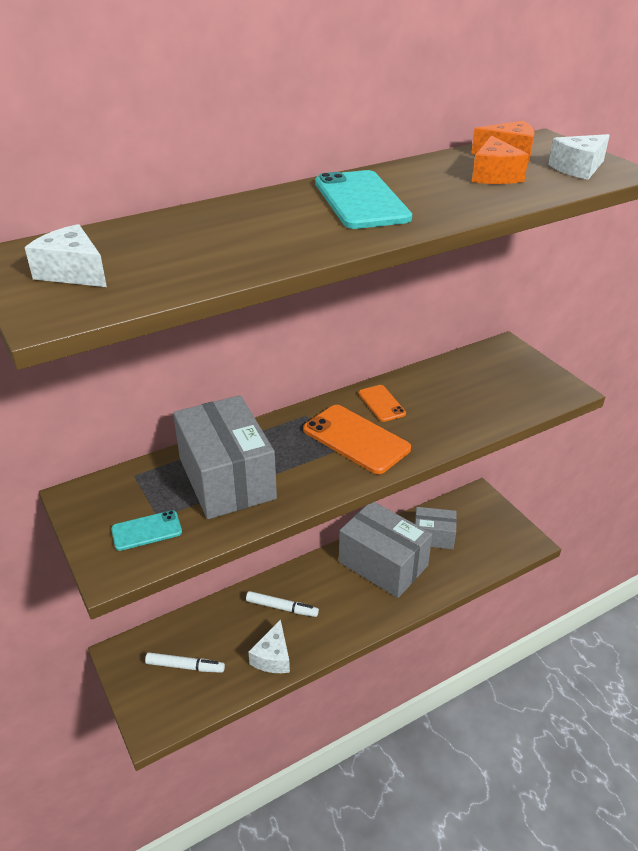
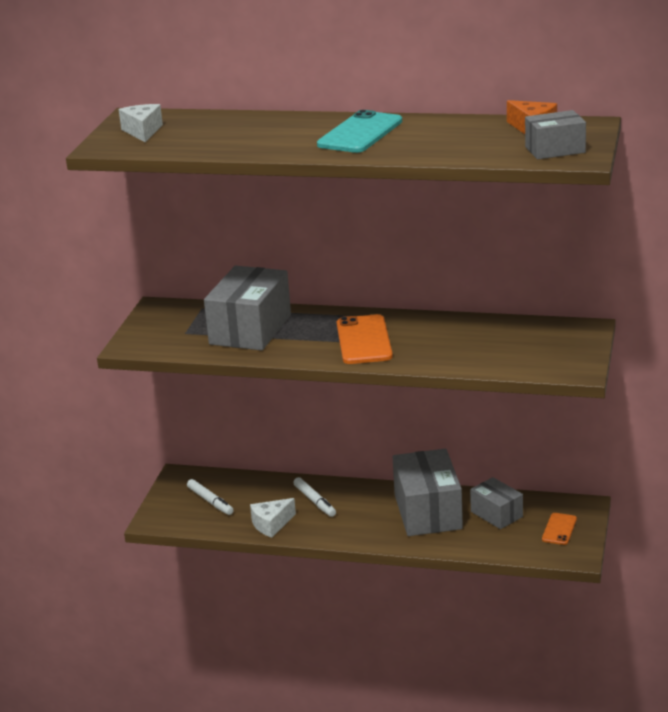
camera: 45 degrees right, 10 degrees down
(146, 531) = (170, 336): turquoise phone -> none
(381, 403) = (418, 327): orange phone -> orange phone (559, 529)
(494, 175) = (482, 140): orange cheese -> none
(578, 168) = (555, 150): white cheese -> grey box

